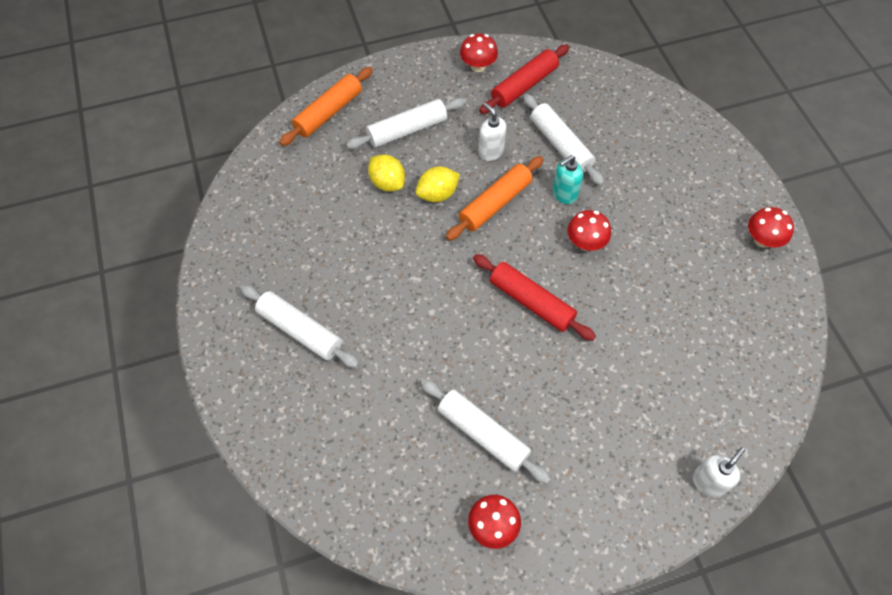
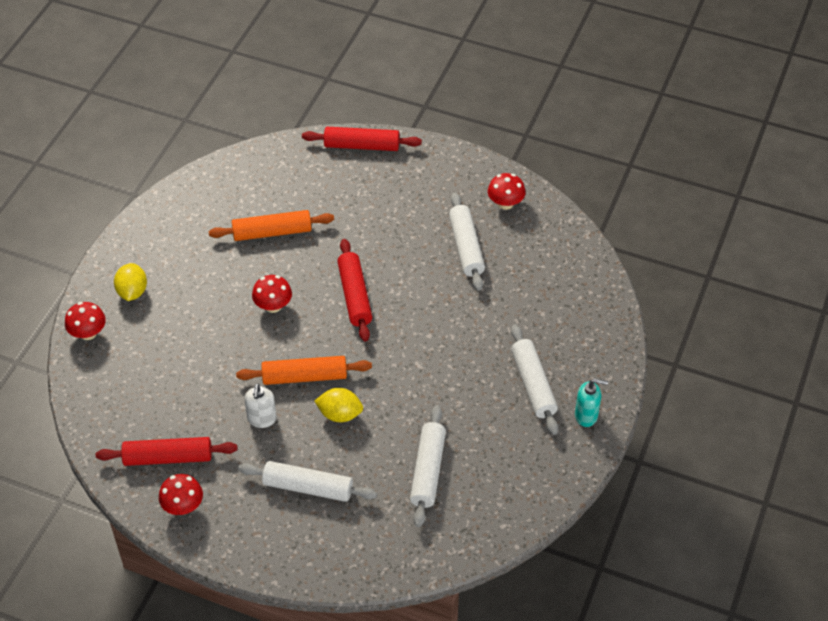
camera: 140 degrees left, 10 degrees down
(329, 113) = (357, 555): orange rolling pin -> orange rolling pin (272, 232)
(387, 183) = (369, 451): yellow lemon -> yellow lemon (132, 292)
(560, 145) = (203, 386): white rolling pin -> white rolling pin (428, 471)
(564, 194) = (247, 348): turquoise soap dispenser -> turquoise soap dispenser (586, 416)
(708, 482) = (361, 145): white soap dispenser -> red rolling pin
(762, 239) = (155, 227): red mushroom -> red mushroom (88, 333)

